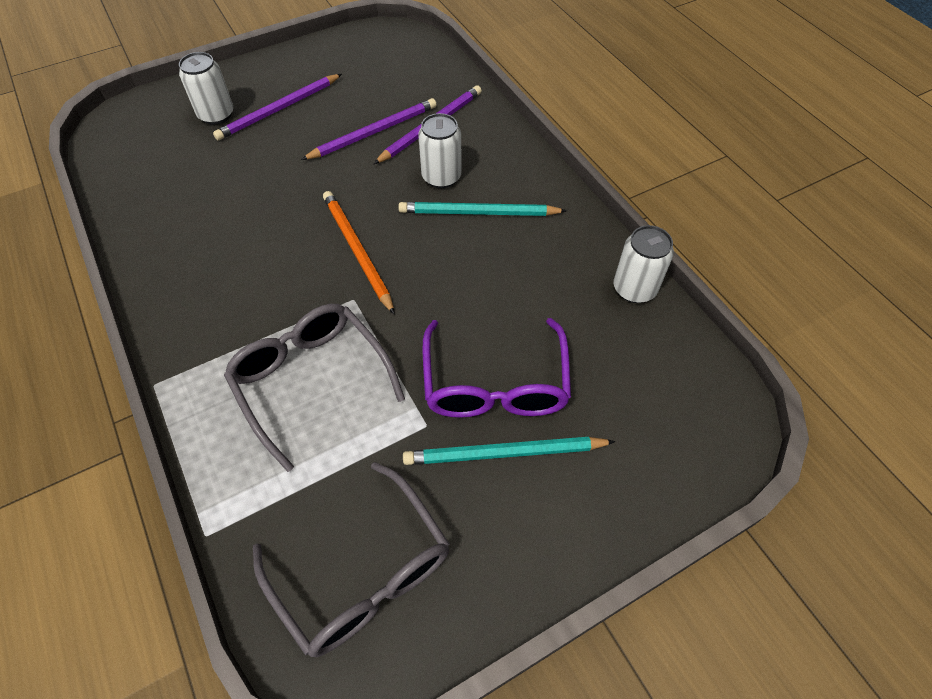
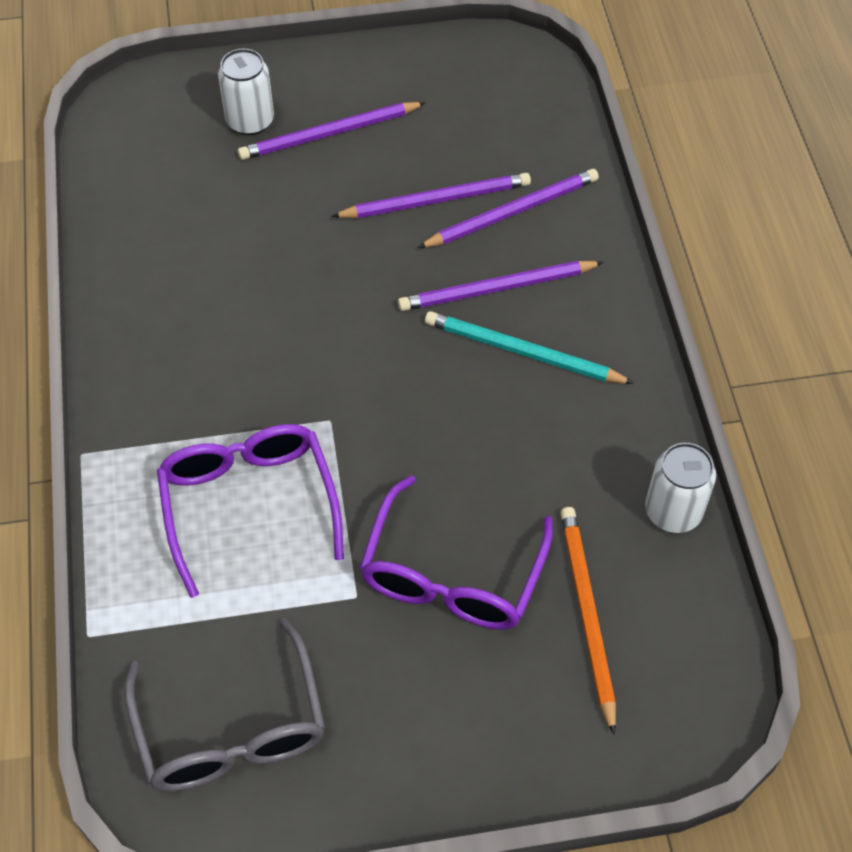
camera: 20 degrees right, 0 degrees up
(311, 381) = (249, 505): grey glasses -> purple glasses
(357, 251) = (356, 360): orange pencil -> orange pencil (587, 614)
(441, 177) = (496, 289): white can -> purple pencil
(504, 453) = (429, 656): turquoise pencil -> none

